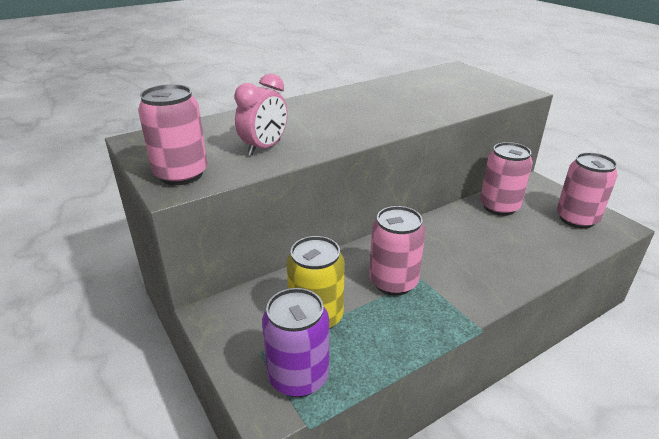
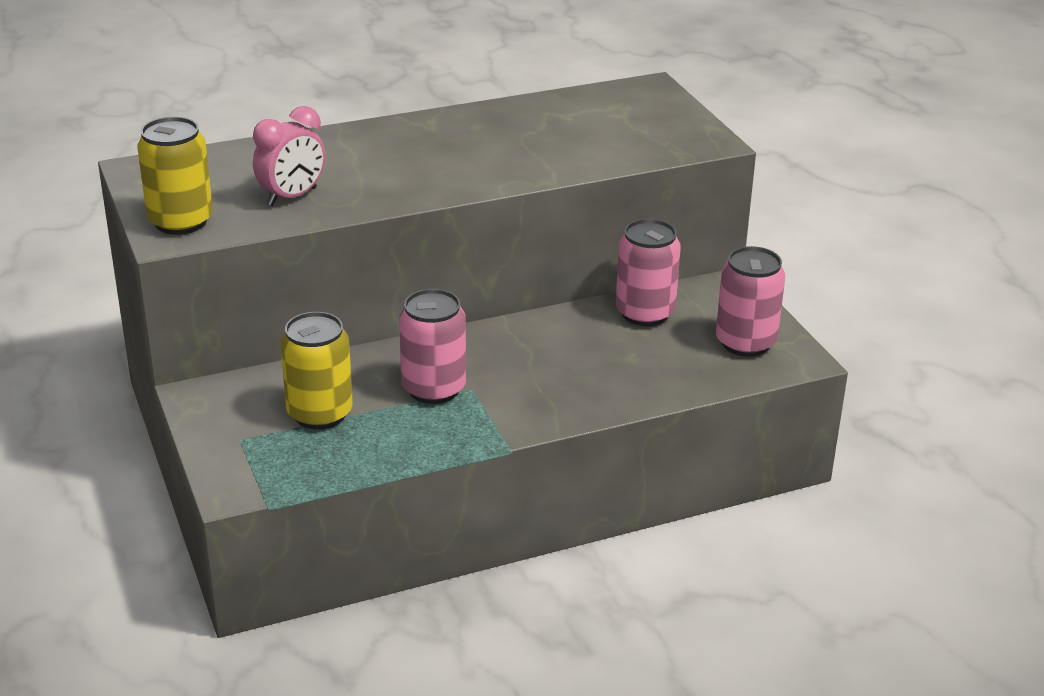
camera: 10 degrees right, 0 degrees up
(181, 174) = (180, 221): pink can -> yellow can
(298, 377) = (275, 466): purple can -> none

